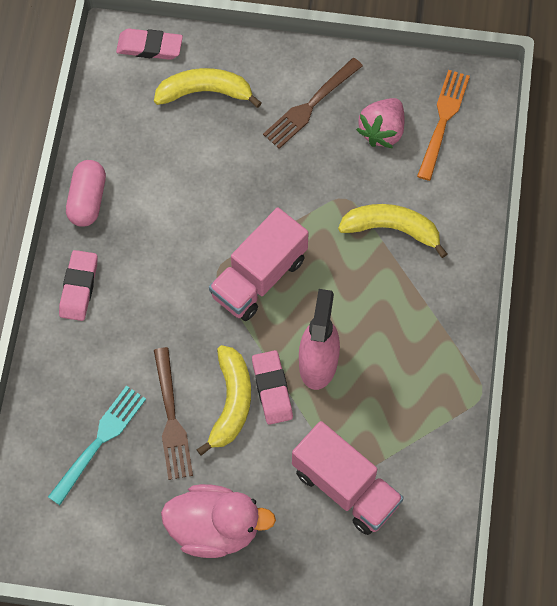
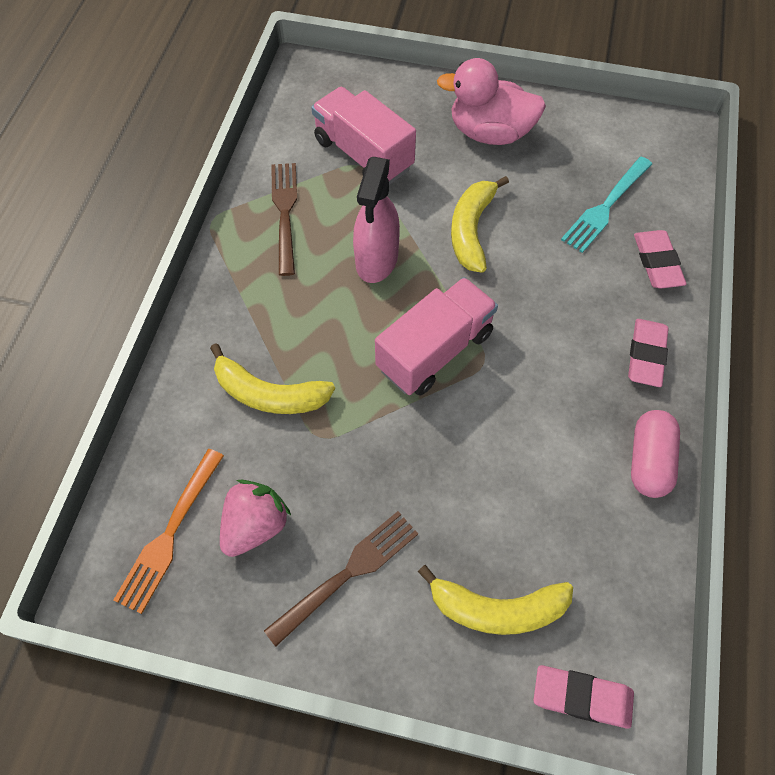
camera: 175 degrees left, 5 degrees down
(171, 418) = (533, 221): brown fork -> brown fork (285, 213)
(272, 389) = (428, 239): pink eraser -> pink eraser (657, 262)

